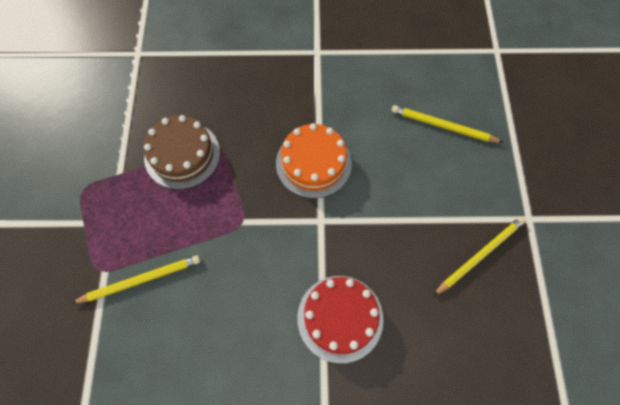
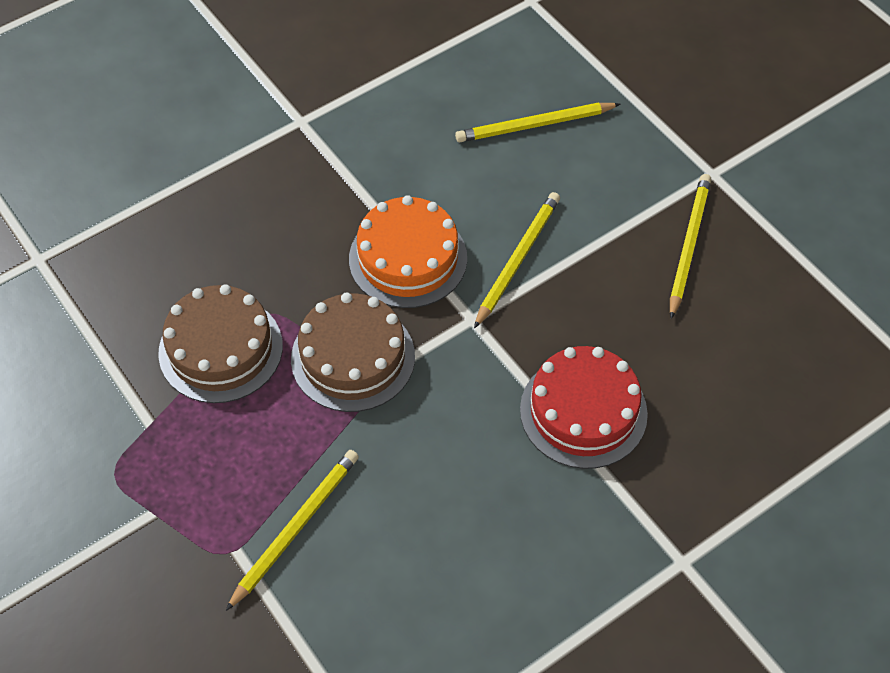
camera: 35 degrees left, 10 degrees down
(242, 202) = (353, 357): none -> brown cake
(372, 201) = (517, 260): none -> yellow pencil

